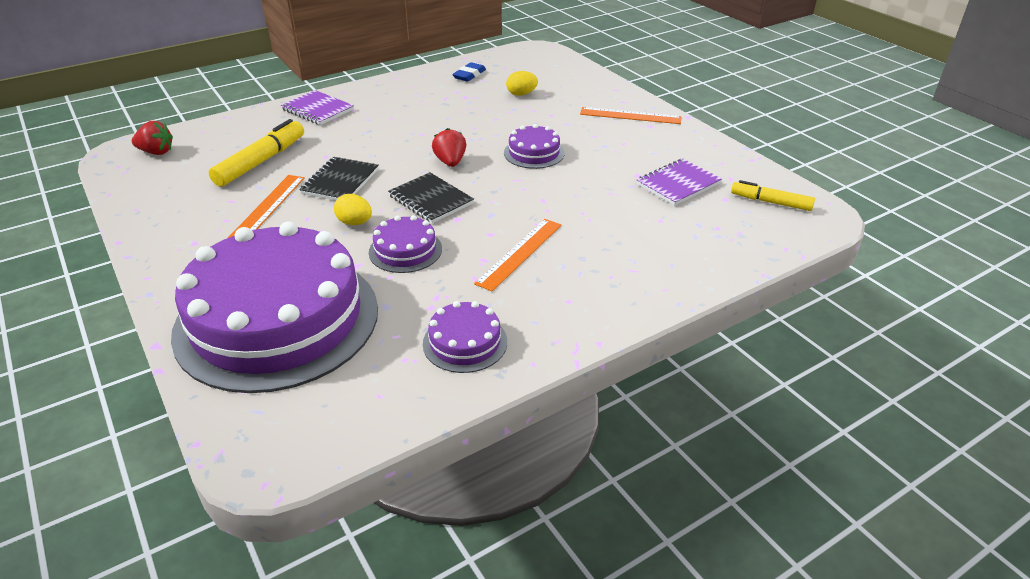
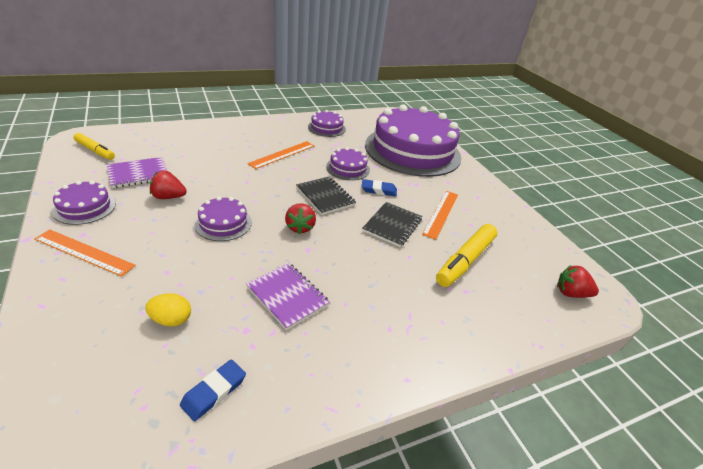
camera: 175 degrees left, 0 degrees up
(317, 110) = (433, 338): purple notebook -> purple notebook (287, 296)
(355, 223) = (378, 190): yellow egg -> blue eraser
(614, 166) = (168, 197): none -> red strawberry
(680, 144) = (84, 207): none -> purple cake

